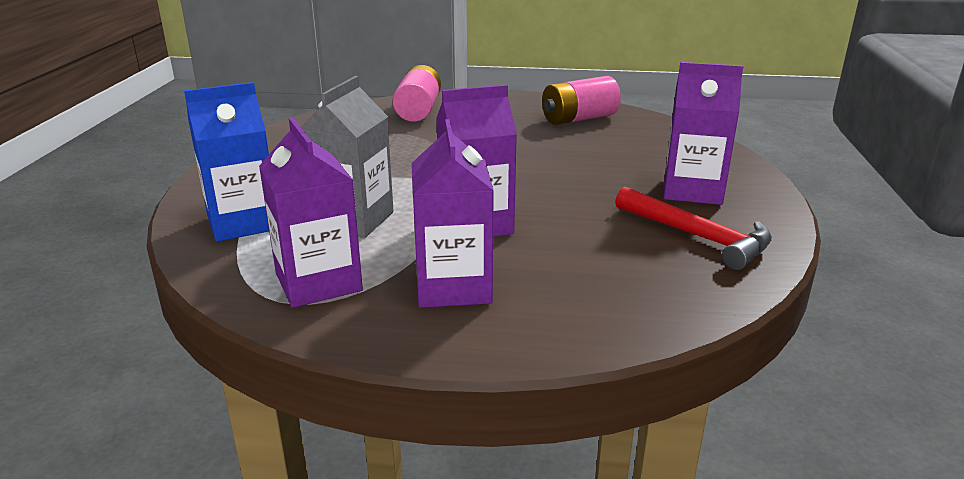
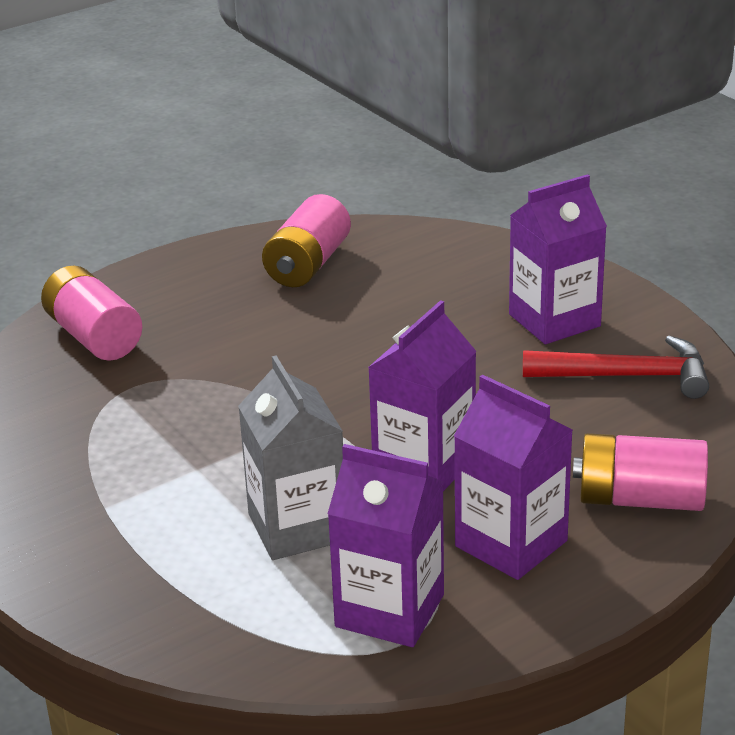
camera: 40 degrees left, 5 degrees up
(243, 223) = (187, 596): blue carton -> none
(586, 306) = (639, 499): none -> pink battery

